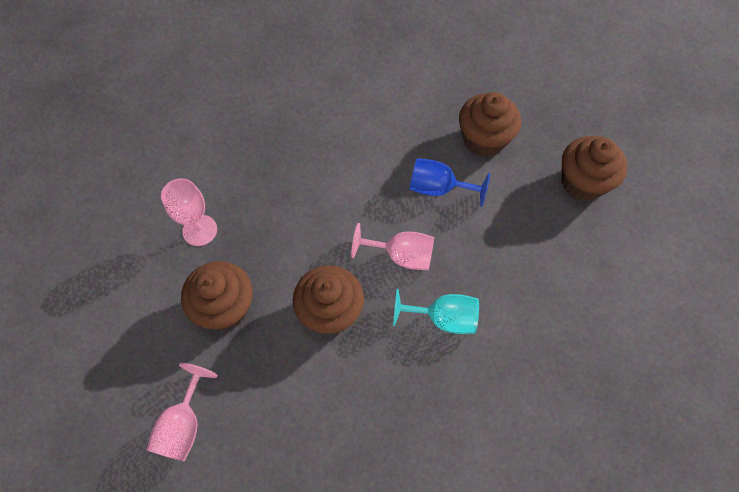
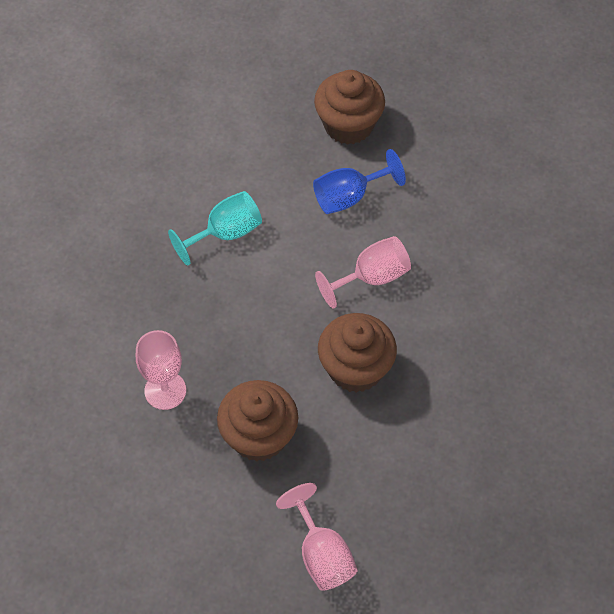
camera: 40 degrees left, 5 degrees down
(443, 318) = (455, 302): turquoise goblet -> turquoise goblet (225, 233)
(582, 182) = (466, 105): brown cupcake -> none

